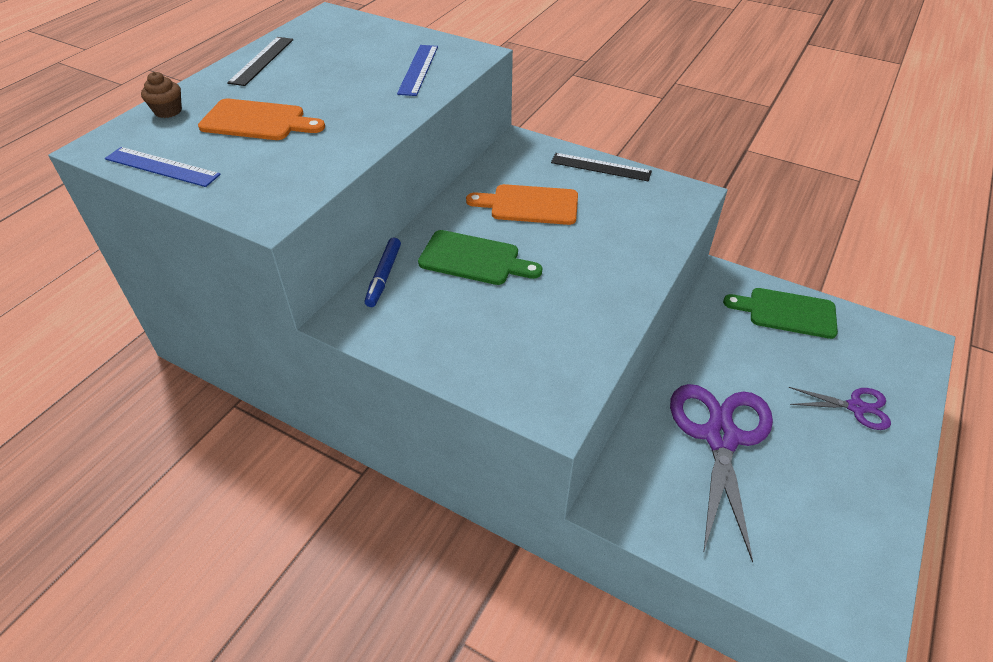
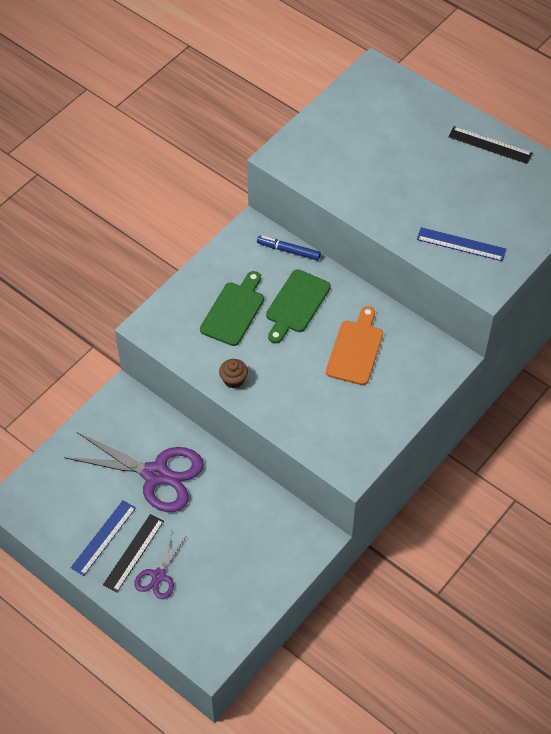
camera: 100 degrees right, 10 degrees up
(162, 167) = (343, 102): blue ruler -> blue ruler (103, 537)
(168, 111) = (416, 98): brown cupcake -> brown cupcake (233, 380)
(257, 121) = (393, 147): orange cutting board -> none
(600, 167) = (402, 412): black ruler -> black ruler (134, 552)
(787, 312) = (265, 570): green cutting board -> green cutting board (234, 311)

